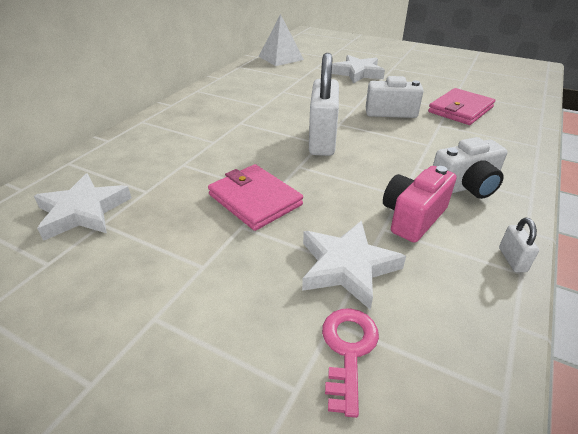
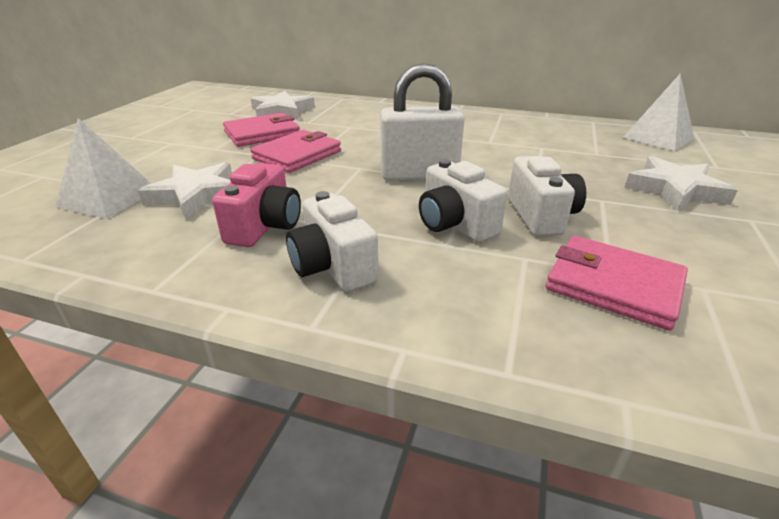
camera: 80 degrees right, 5 degrees down
(169, 226) = (262, 134): none -> pink wallet
(348, 350) = (108, 198): pink key -> white pyramid
(403, 138) = (455, 225): none -> white camera
(412, 217) = (265, 226): pink camera -> pink camera turned 75 degrees clockwise
(512, 260) = (175, 286): white padlock -> none

